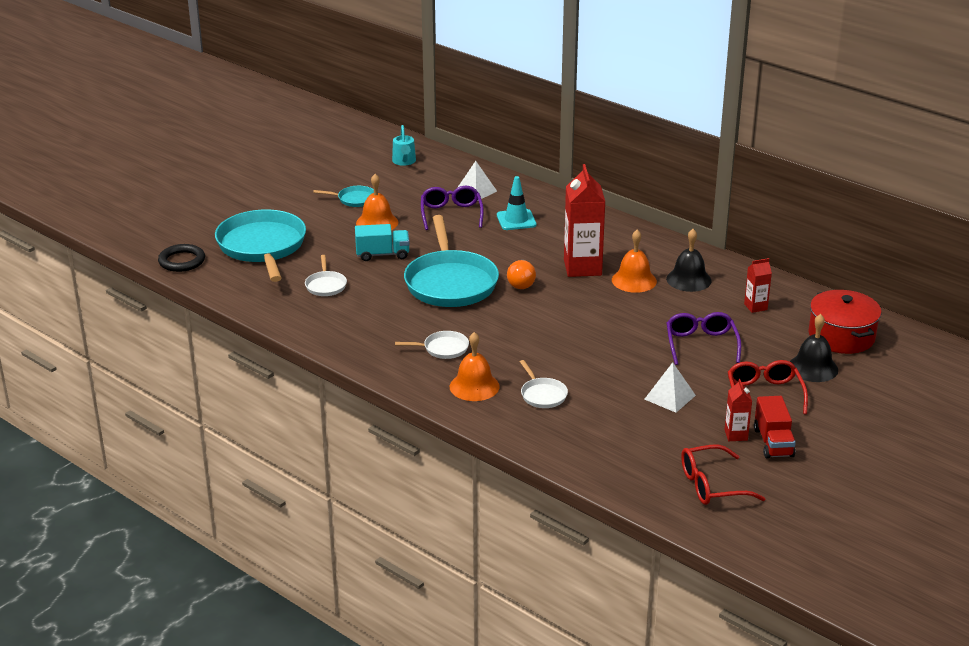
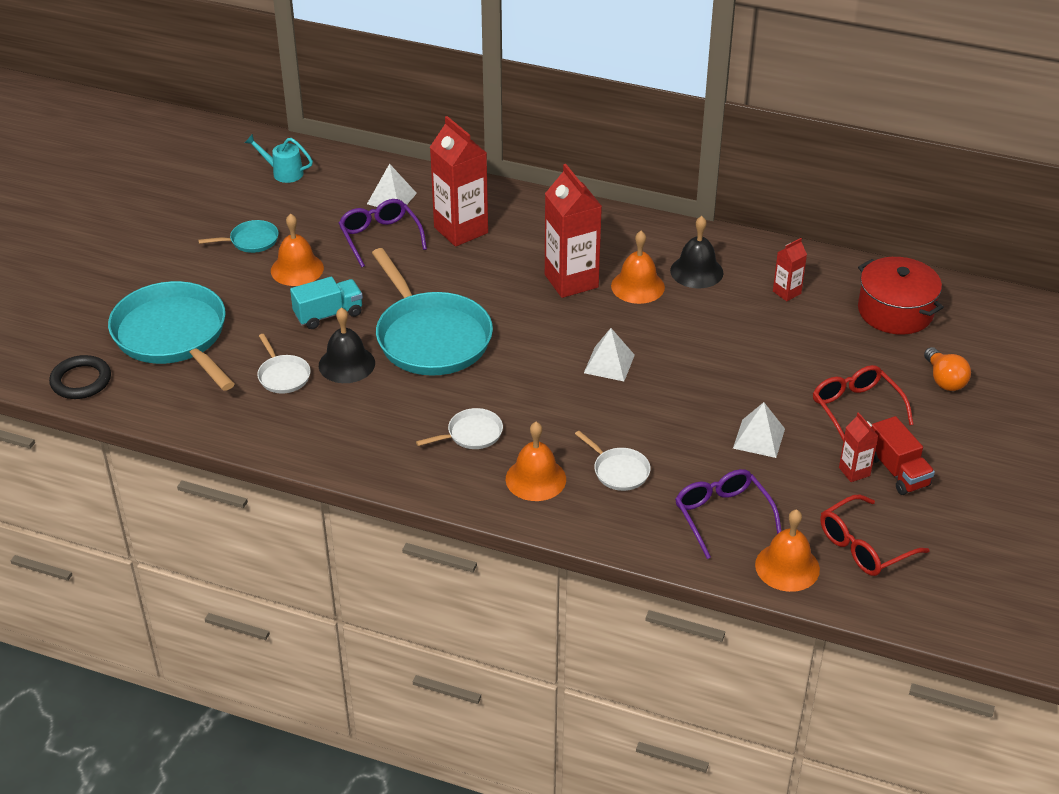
camera: 20 degrees left, 10 degrees up
(404, 162) = (283, 173): turquoise watering can -> turquoise watering can turned 135 degrees clockwise
(516, 220) = (461, 230): turquoise traffic cone -> red carton
(521, 283) = (513, 319): orange light bulb -> orange light bulb (944, 380)
(579, 325) = (609, 364): none -> white pyramid
(639, 484) = (787, 567): none -> orange bell
(701, 344) = (755, 358): purple glasses -> purple glasses (722, 516)
(813, 368) = (887, 360): black bell -> black bell (346, 364)

